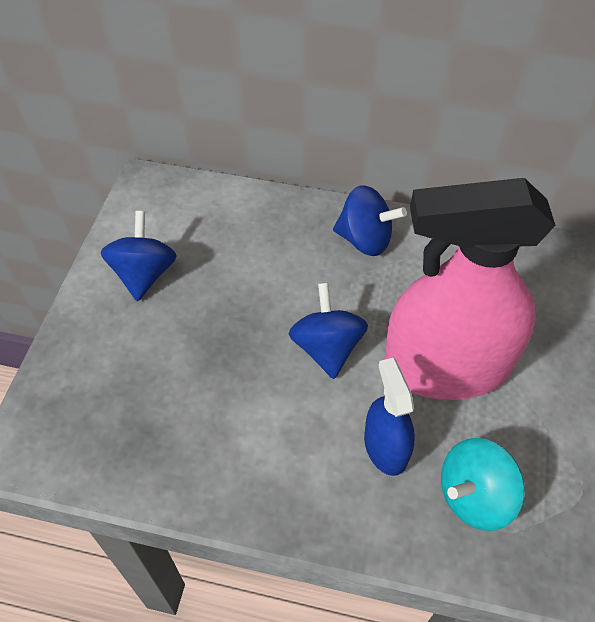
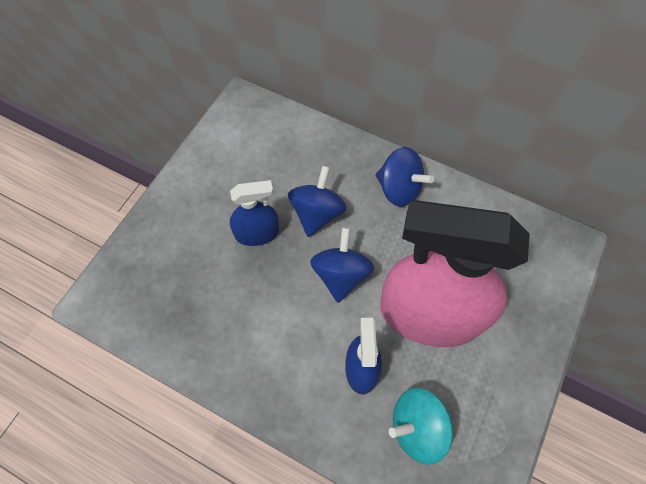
camera: 15 degrees right, 10 degrees up
(144, 274) = (220, 179): blue spinning top -> blue spinning top (317, 213)
(209, 324) = (257, 233): none -> blue spray bottle

